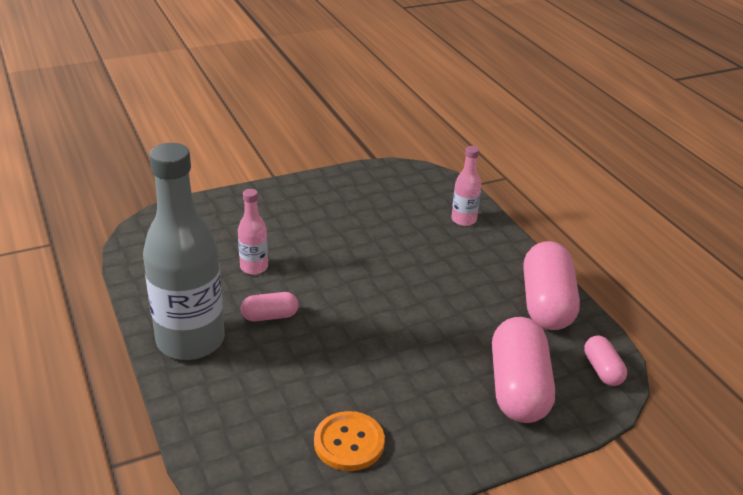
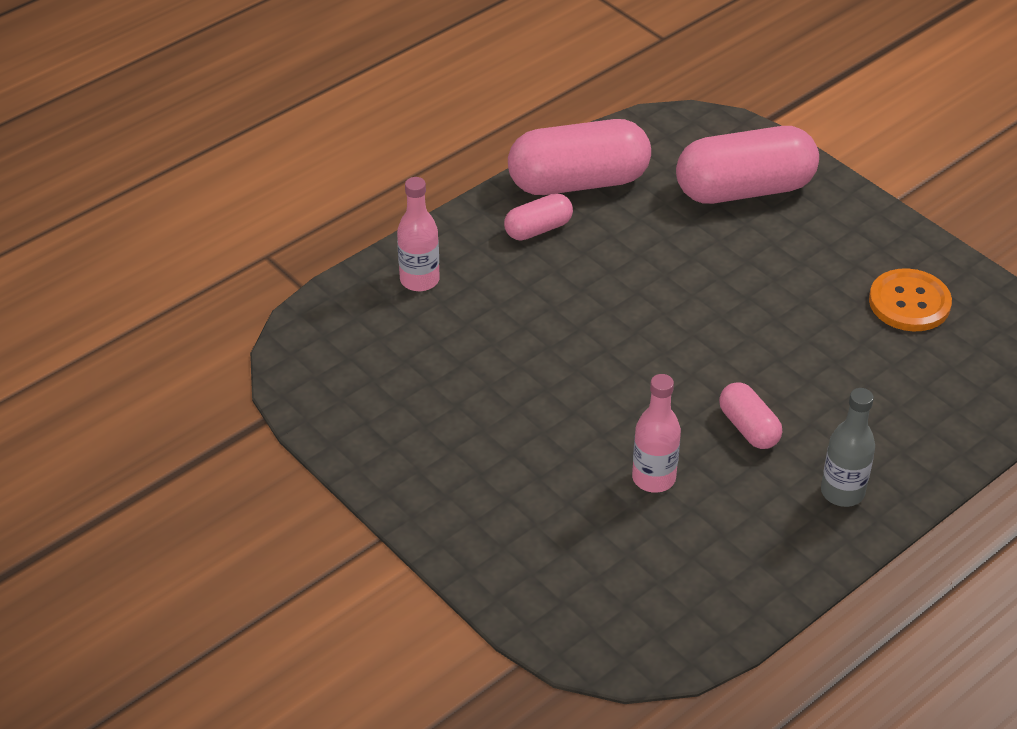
camera: 105 degrees left, 10 degrees up
(190, 340) = (842, 492): grey bottle -> grey bottle, size x0.46
(602, 370) = (676, 131): pink capsule -> pink capsule (538, 229)

